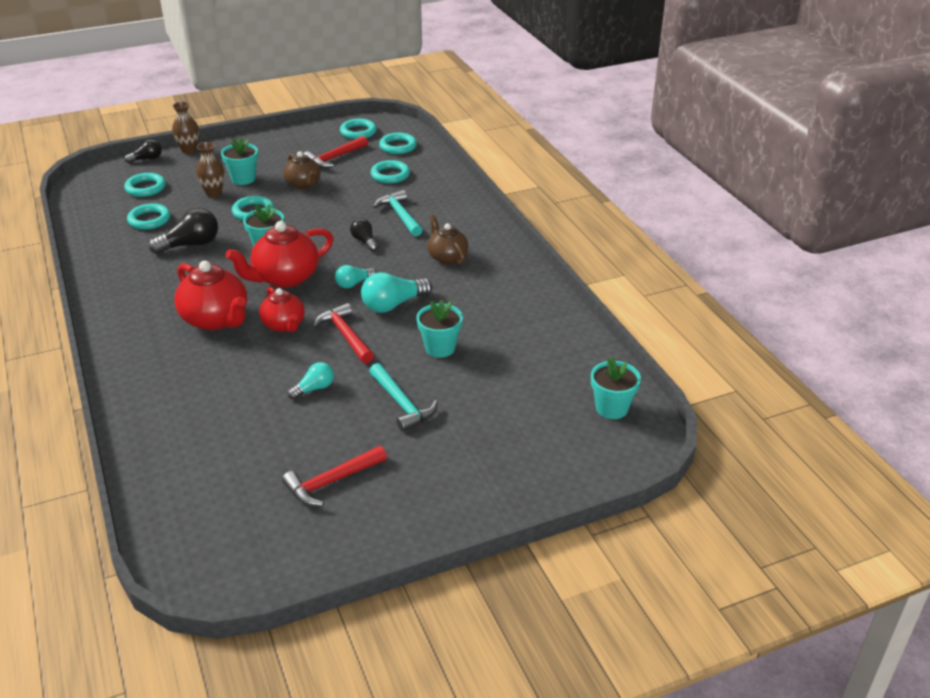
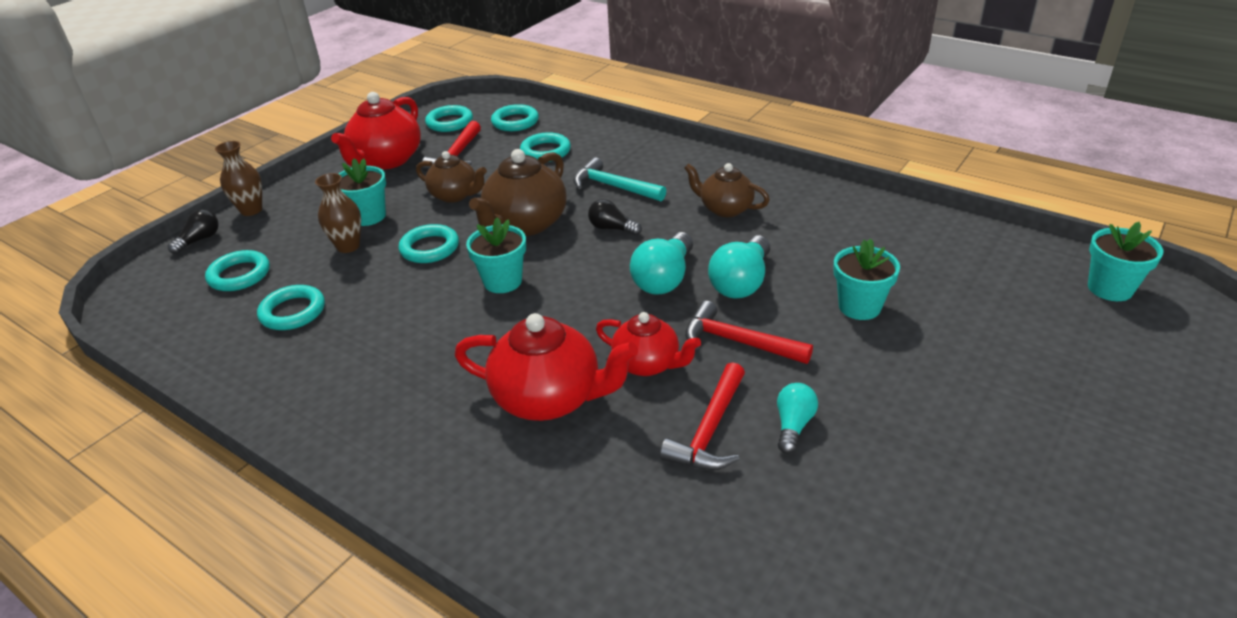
camera: 30 degrees left, 0 degrees up
(190, 245) = (392, 319): black light bulb -> none
(285, 278) = (572, 307): red teapot -> red teapot (386, 160)
(320, 218) = (525, 224): none -> brown teapot
(331, 482) = (986, 538): red hammer -> red hammer (709, 430)
(354, 284) = (664, 279): turquoise light bulb -> turquoise light bulb, size x1.66
(402, 404) = (915, 391): turquoise hammer -> none

